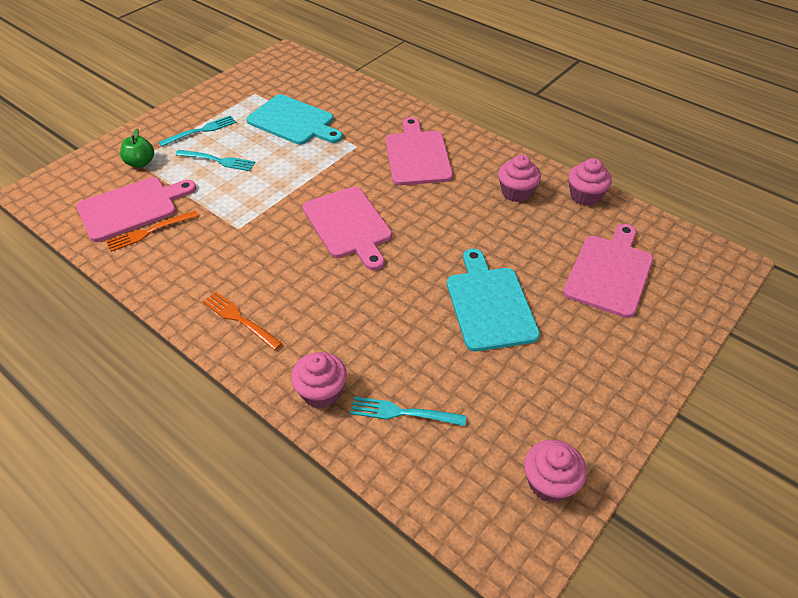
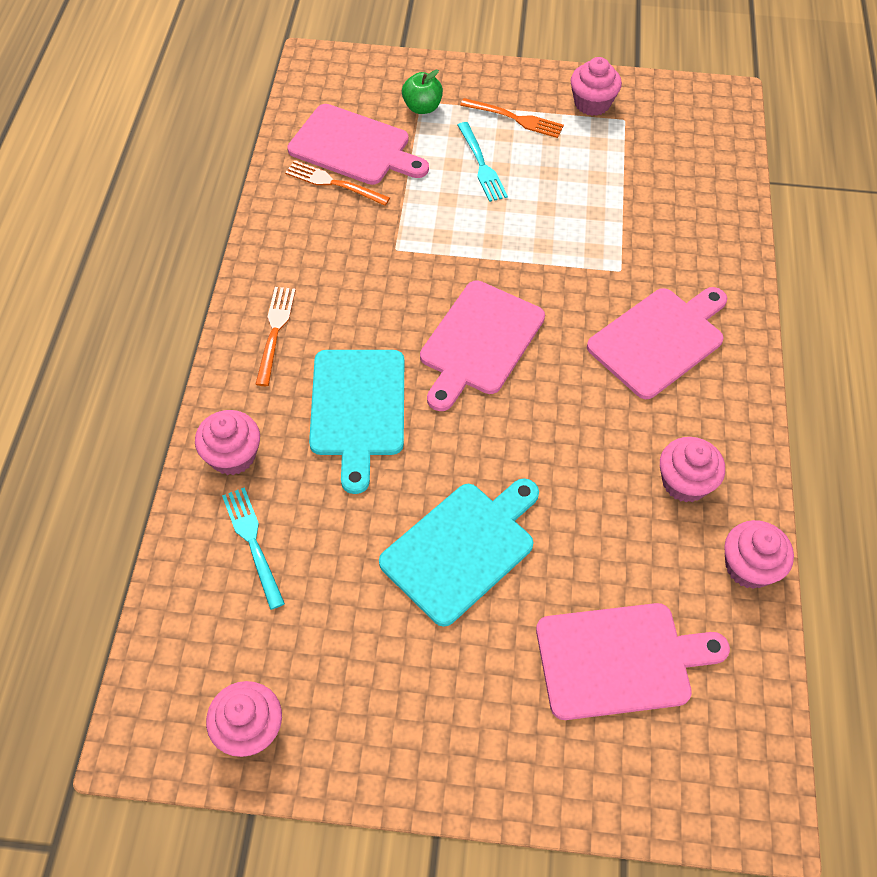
camera: 55 degrees right, 10 degrees up
(201, 131) = (515, 118): turquoise fork -> orange fork
(228, 98) = (592, 103): none -> pink cupcake
(293, 121) = (608, 185): turquoise cutting board -> turquoise cutting board (358, 408)

